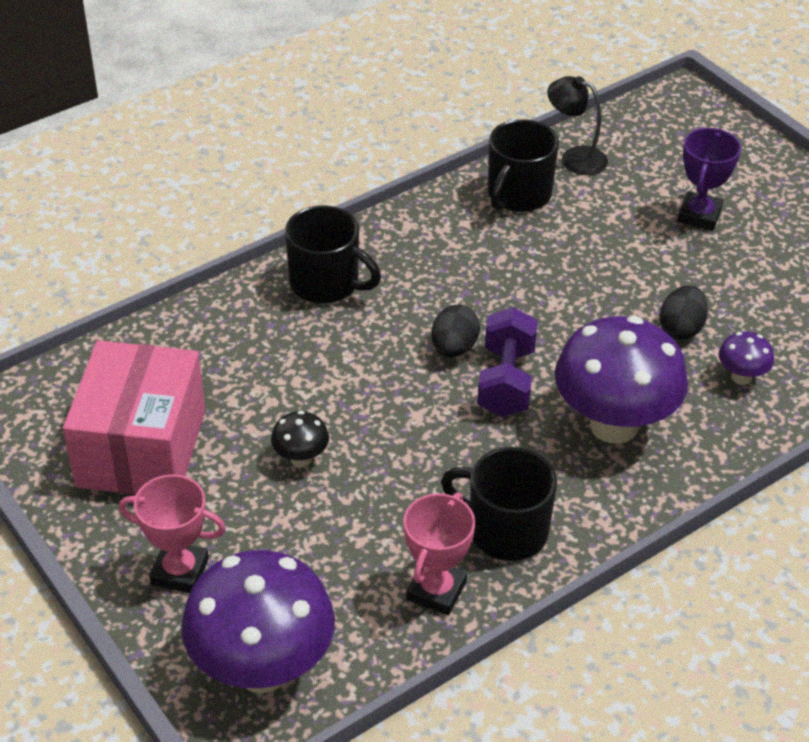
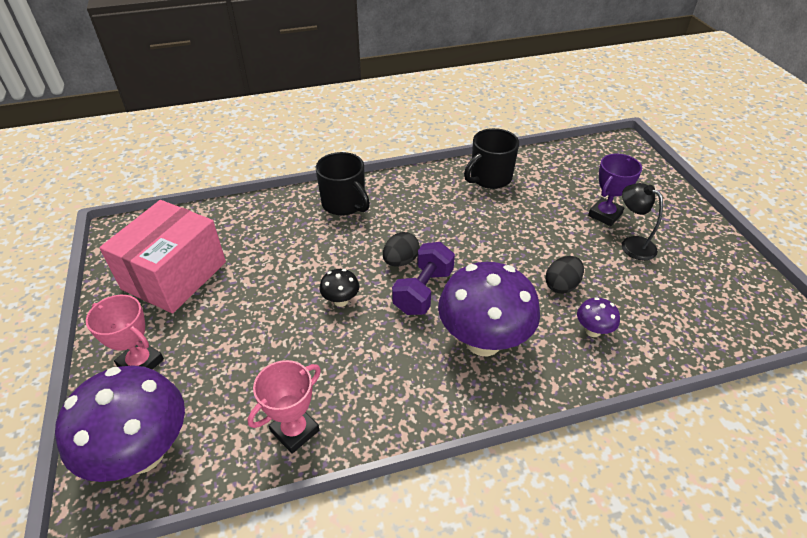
camera: 20 degrees right, 0 degrees up
(301, 458) = (263, 308): black mushroom -> black mushroom (341, 301)
(505, 531) = (368, 399): black mug -> none
(575, 158) = (536, 164): black lamp -> black lamp (632, 244)

